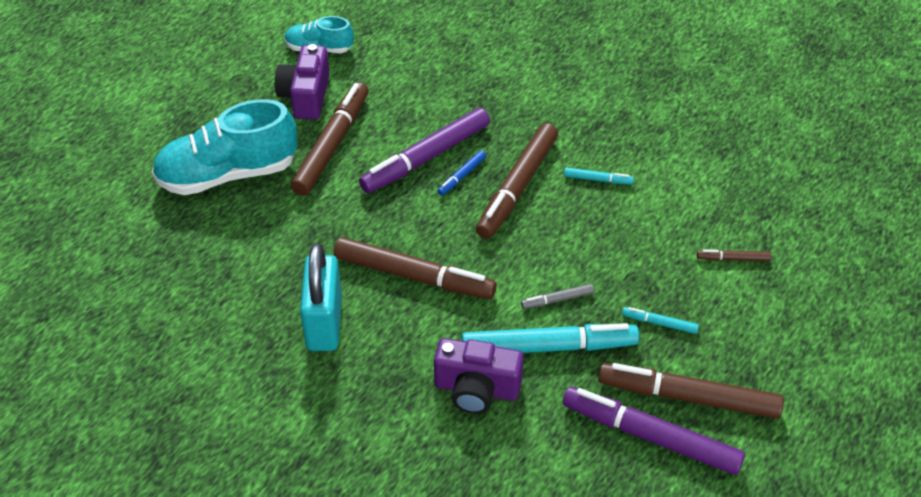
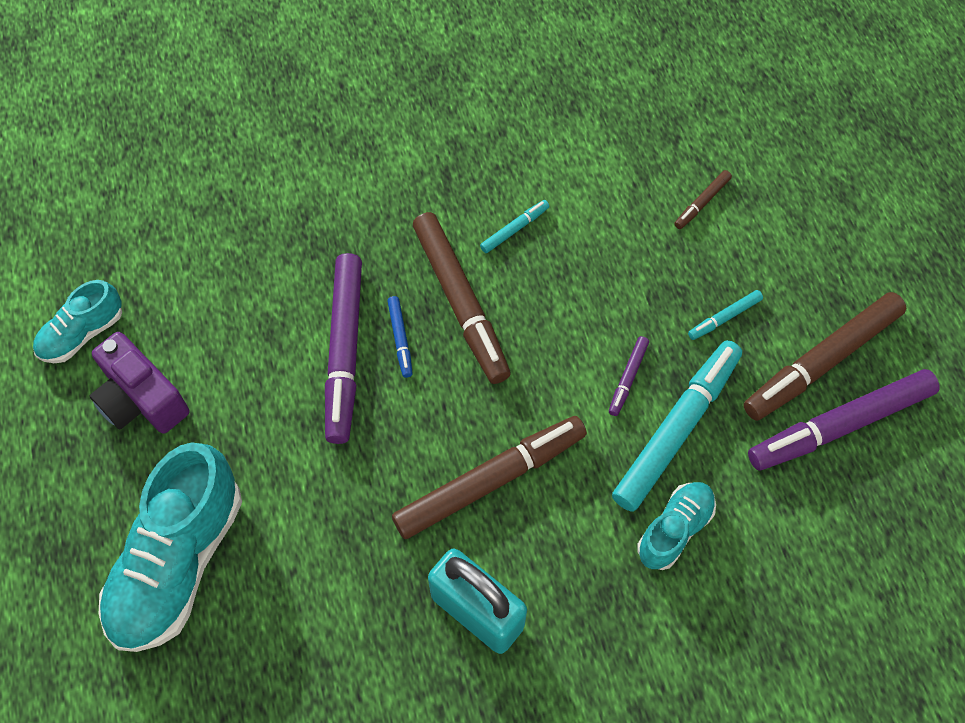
camera: 50 degrees left, 15 degrees up
(332, 145) = (239, 426): brown marker -> none
(476, 389) = (674, 529): purple camera -> turquoise shoe
(557, 300) = (628, 378): grey marker -> purple marker

